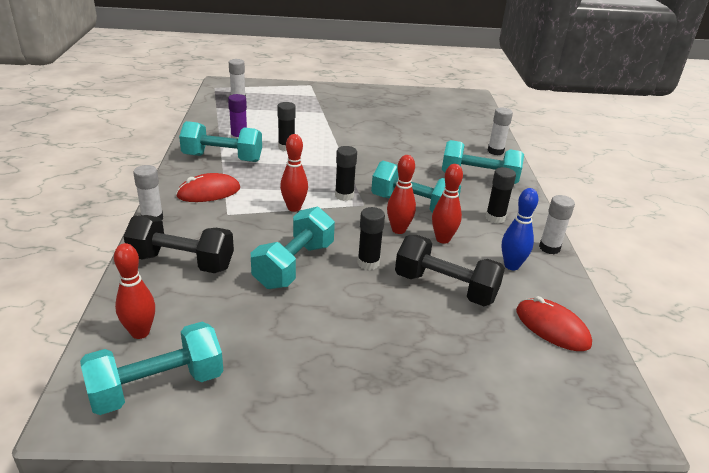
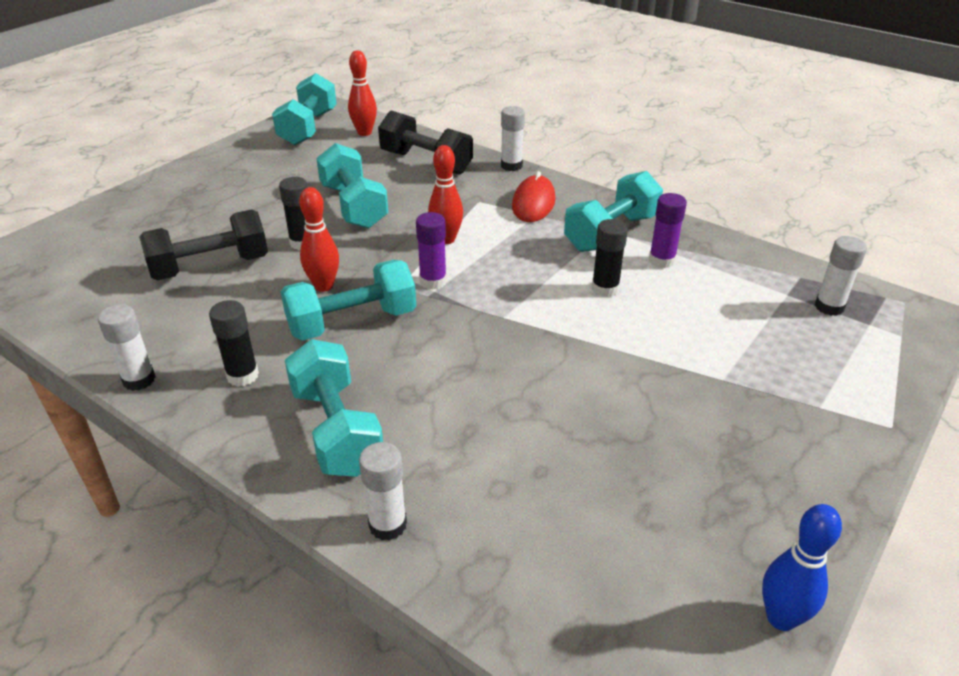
camera: 130 degrees right, 5 degrees up
(182, 262) = (426, 162): black dumbbell -> black dumbbell turned 75 degrees clockwise
(344, 196) = (433, 281): black glue stick -> purple glue stick
(442, 239) = (268, 307): red bowling pin -> none
(479, 178) = (336, 430): turquoise dumbbell -> turquoise dumbbell turned 75 degrees counterclockwise
(511, 266) = (167, 327): blue bowling pin -> blue bowling pin (781, 618)
(552, 327) = (80, 295): red mouse -> none

